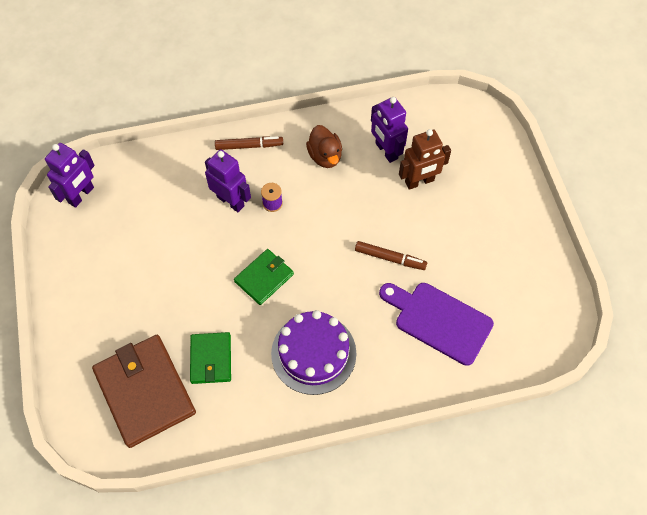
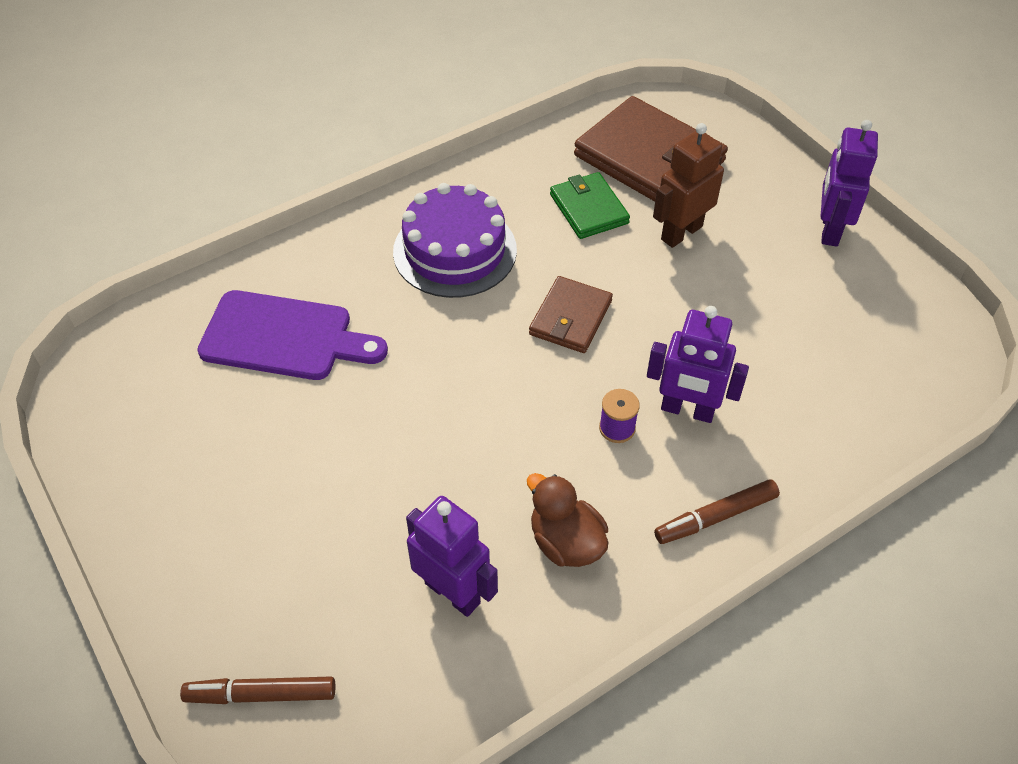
camera: 160 degrees right, 10 degrees down
(81, 195) = (925, 347): purple robot -> purple robot (829, 229)
(264, 278) = (570, 318): green wallet -> brown wallet
(390, 258) = (385, 401): brown marker -> brown marker (261, 694)
(419, 182) = (369, 549): brown robot -> brown robot (681, 232)

